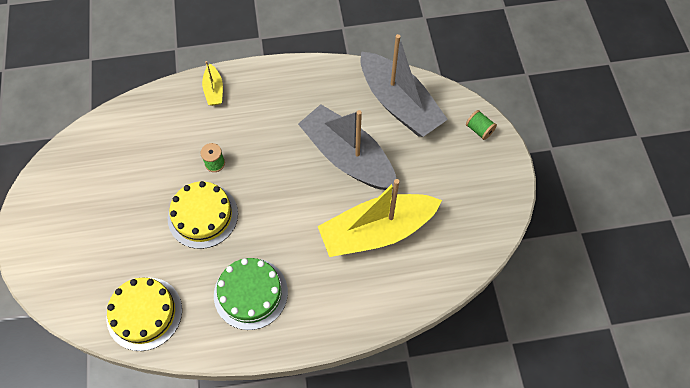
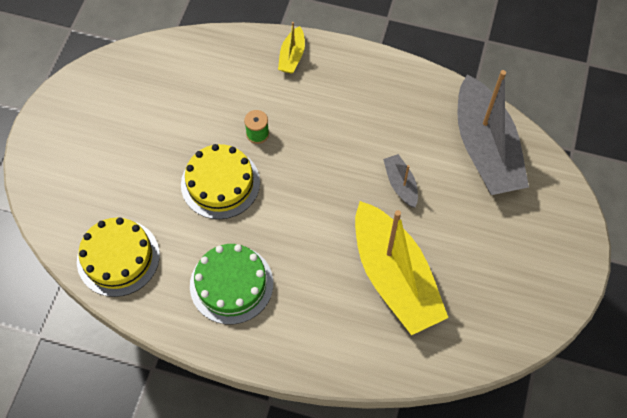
camera: 25 degrees right, 0 degrees up
(348, 157) = (400, 184): grey boat -> grey boat, size x0.44
(377, 231) = (394, 277): yellow boat -> yellow boat turned 120 degrees counterclockwise
(479, 130) = (563, 214): green spool -> none

